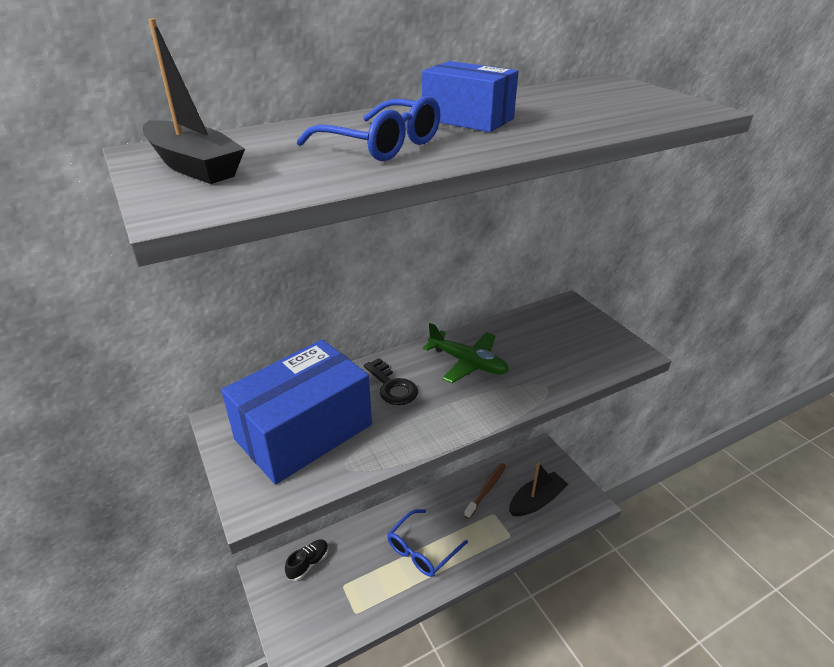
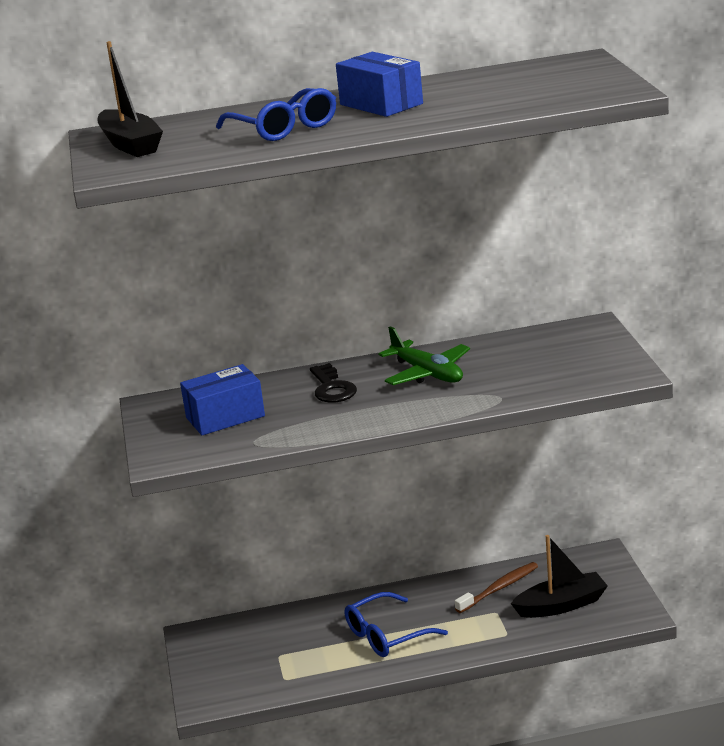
camera: 20 degrees right, 10 degrees down
(304, 432) = (225, 417): blue box -> blue box, size x0.57
(308, 563) = (245, 633): black shoe -> none

